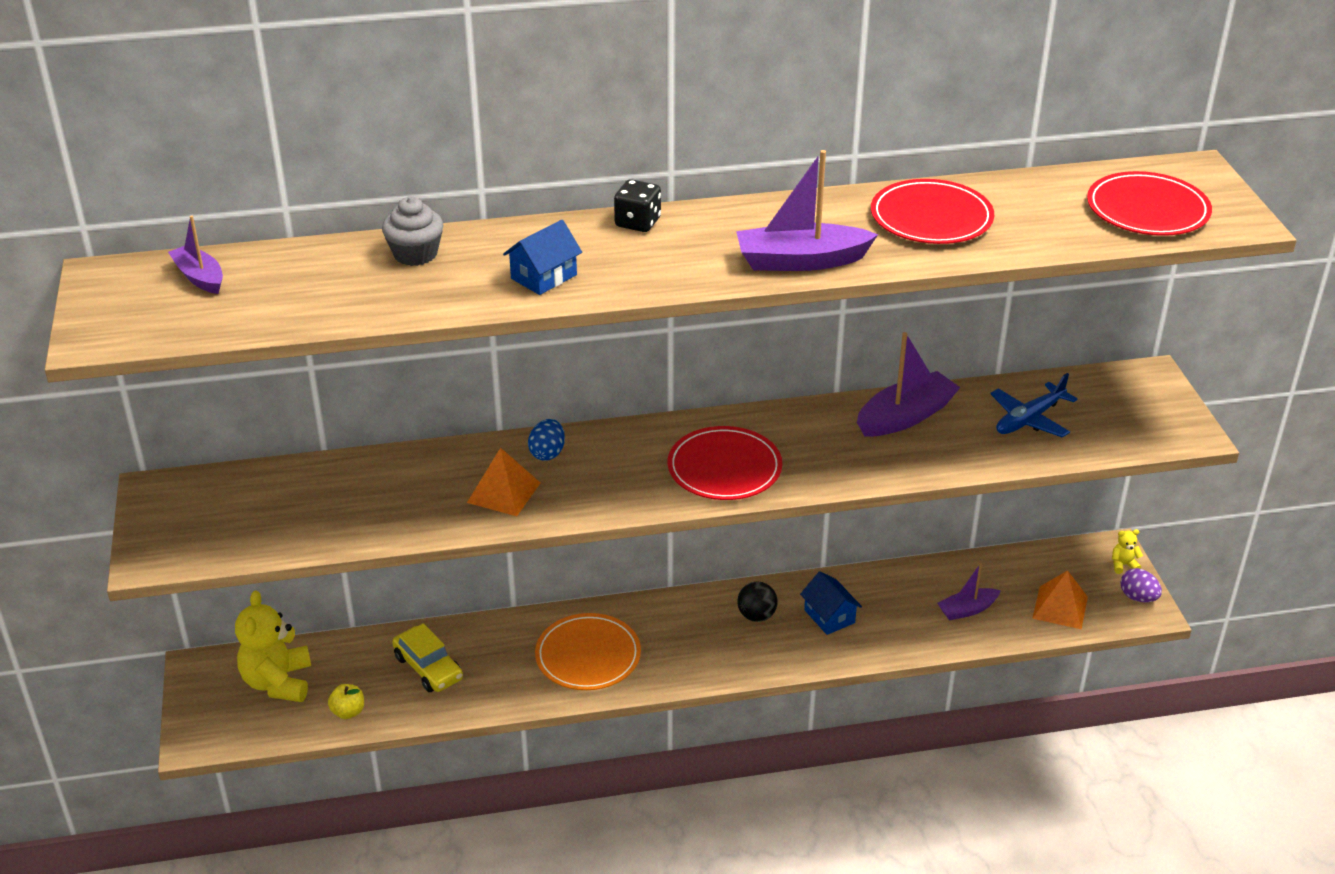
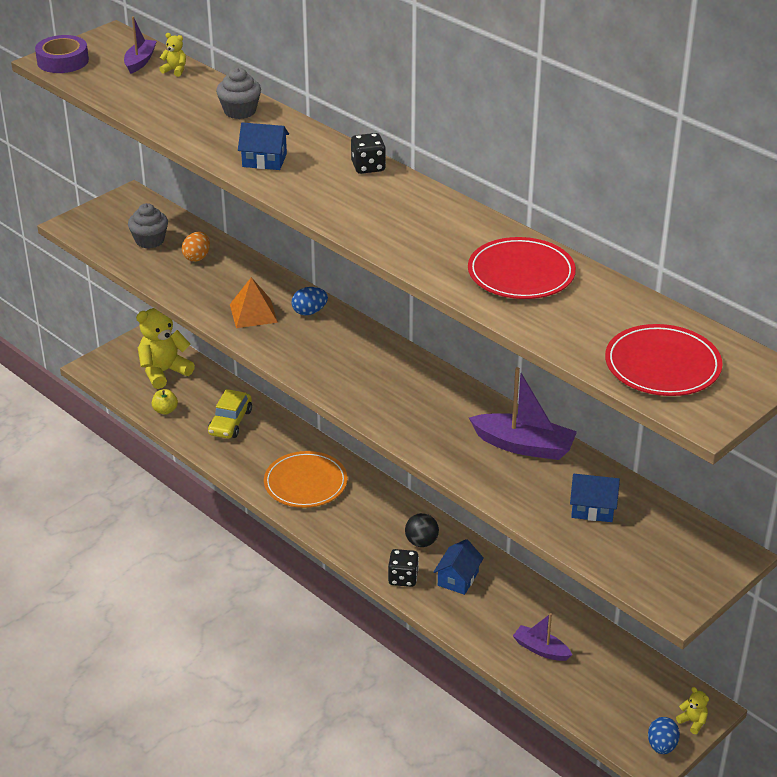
camera: 55 degrees right, 0 degrees up
(109, 330) = (63, 61): none -> purple tape
(258, 262) = (175, 70): none -> yellow teddy bear
(266, 511) = (149, 240): none -> grey cupcake
(347, 489) = (197, 257): none -> orange egg
(724, 468) = (372, 388): red plate -> none
(795, 653) = (403, 578): none -> black dice
(801, 261) = (395, 242): purple boat -> none
(1029, 419) = (592, 508): blue plane -> blue house
(1060, 607) = (599, 702): orange pyramid -> none
(1138, 597) = (661, 746): purple egg -> blue egg

